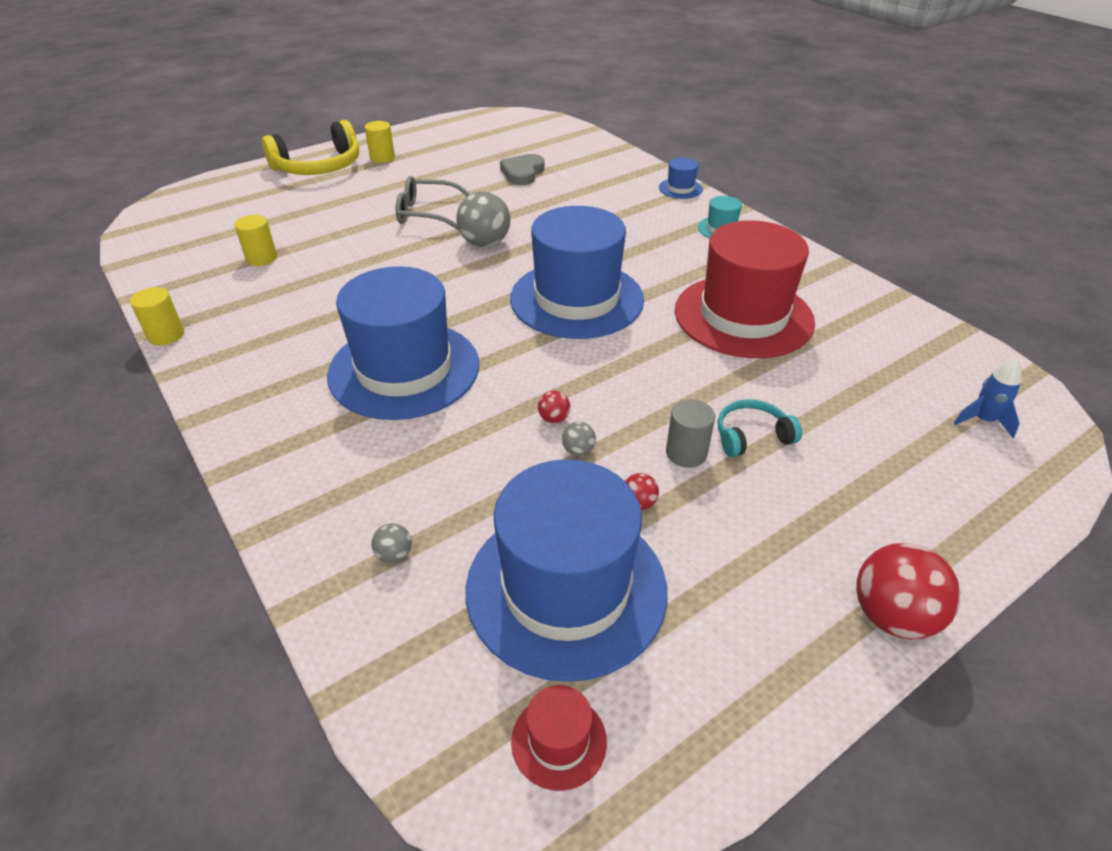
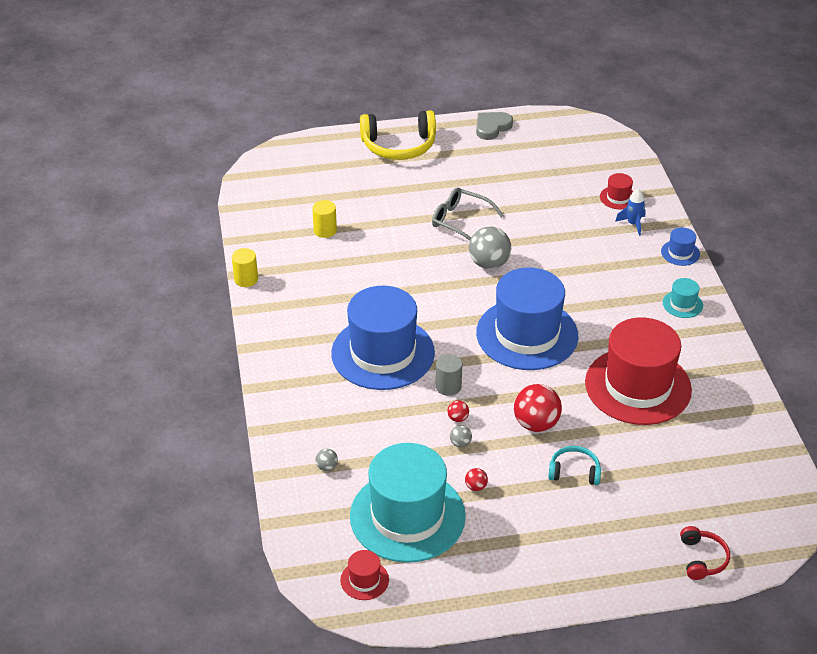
camera: 25 degrees right, 0 degrees up
(382, 157) = (453, 149): yellow cylinder -> none
(522, 173) = (558, 198): grey heart -> grey heart (492, 127)
(566, 588) = (407, 516): blue hat -> turquoise hat
(583, 160) = (618, 198): none -> red hat
(686, 453) = (525, 468): grey cylinder -> grey cylinder (448, 386)
(892, 616) = (572, 593): red ball -> red ball (536, 424)
(983, 420) = (739, 514): blue rocket -> blue rocket (633, 224)
(1000, 492) = (702, 559): none -> red headphones

